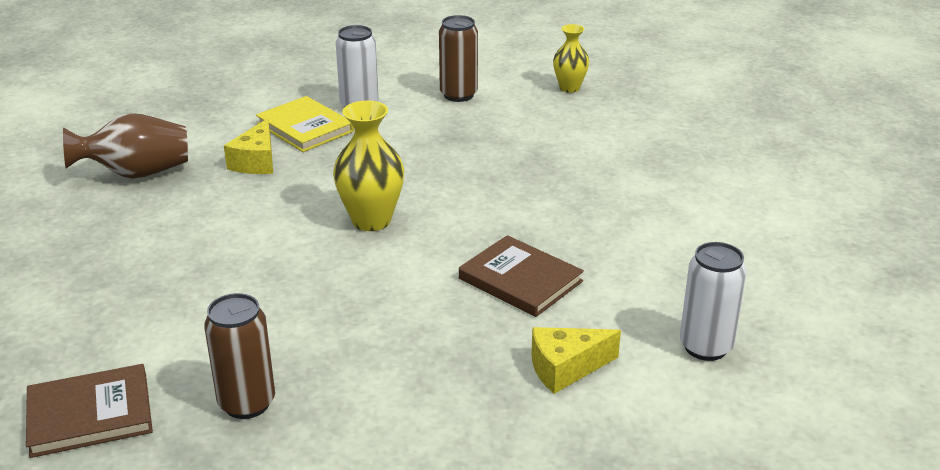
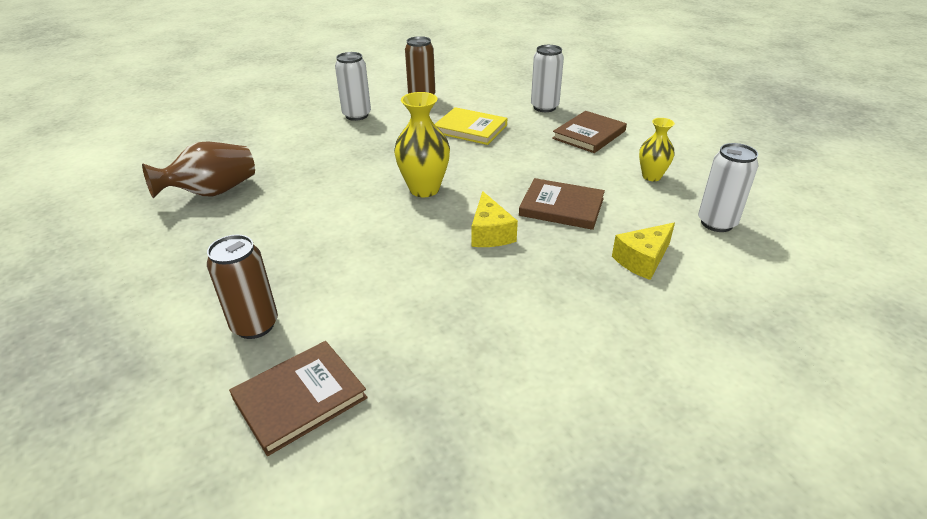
camera: 20 degrees left, 5 degrees up
(247, 403) = (430, 350): brown can -> brown can (255, 325)
(256, 161) = (305, 165): yellow cheese -> yellow cheese (490, 233)
(305, 128) = (327, 136): yellow book -> yellow book (470, 129)
(569, 88) = (492, 81): yellow vase -> yellow vase (651, 176)
(611, 140) = (544, 107): none -> white can
(639, 191) = (589, 135): none -> brown book

